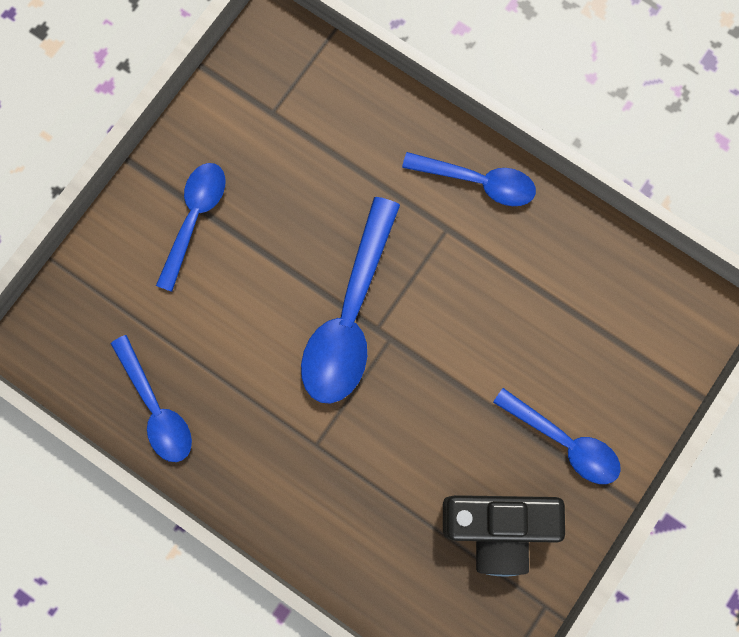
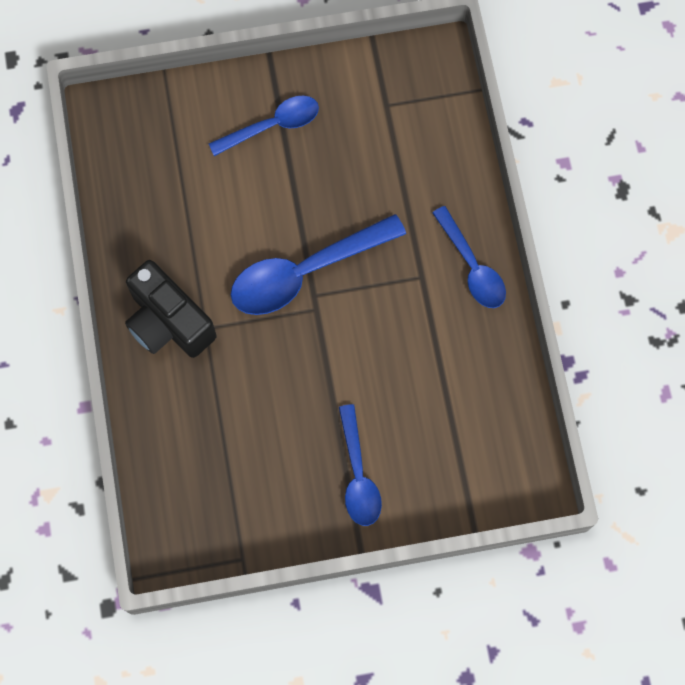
camera: 45 degrees right, 5 degrees down
(156, 408) = (135, 216): blue spoon -> none
(498, 528) = (262, 484): black camera -> black camera (168, 322)

